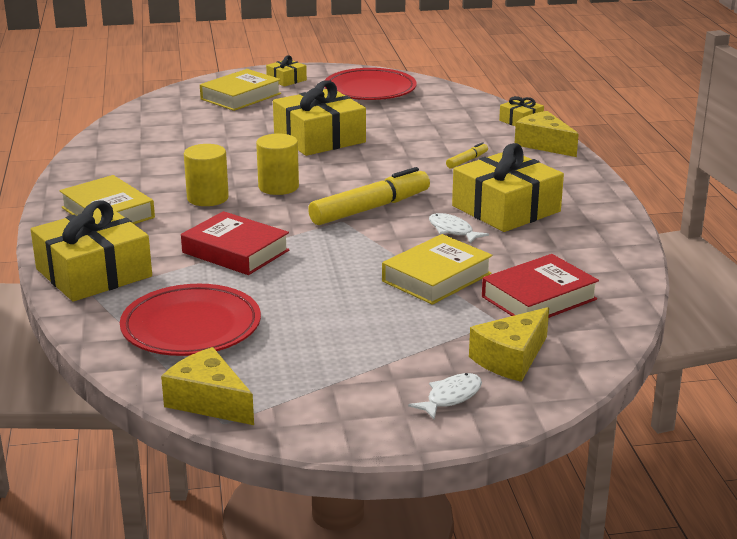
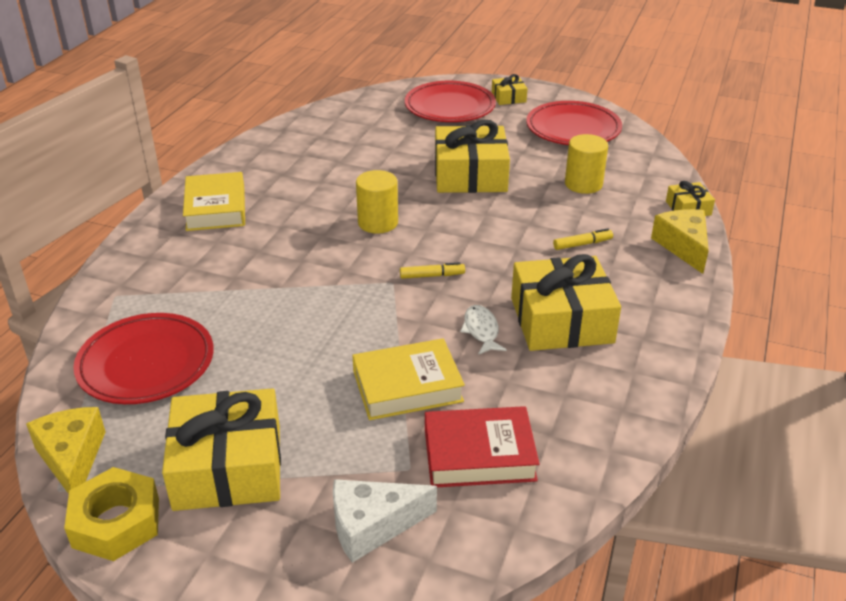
camera: 30 degrees right, 10 degrees up
(94, 273) = (139, 272): yellow gift -> yellow gift (228, 467)
(207, 198) = (307, 217): yellow cylinder -> yellow cylinder (583, 184)
(235, 251) = (268, 287): red book -> none
(241, 96) = (450, 107): yellow book -> red plate
(304, 423) = (116, 522): none -> yellow nut
(370, 208) = (432, 276): yellow marker -> yellow marker, size x0.46
(451, 397) = (267, 552): white fish -> none
(511, 358) = (372, 526): yellow cheese -> white cheese

